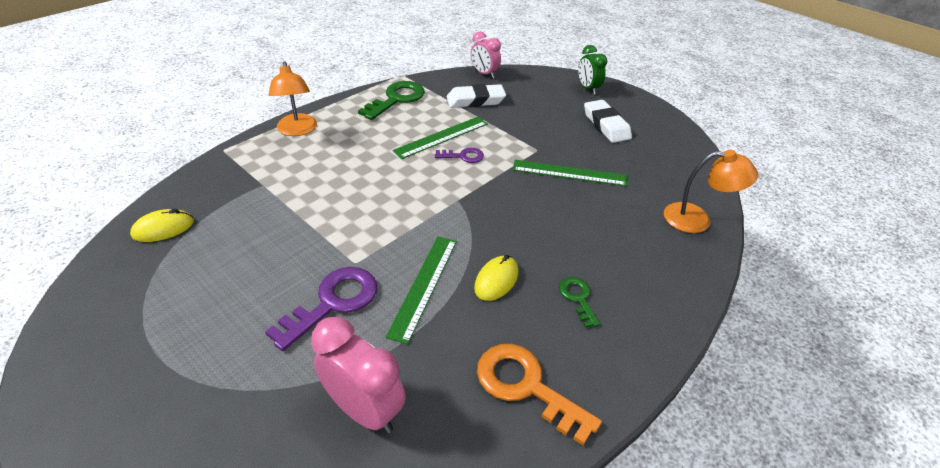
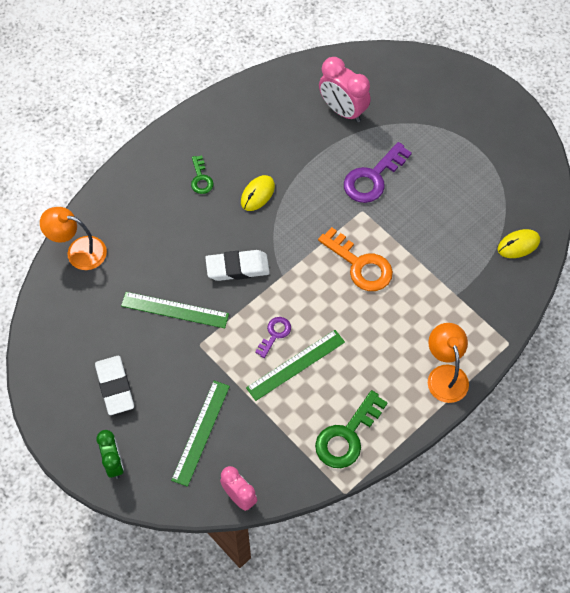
camera: 175 degrees left, 20 degrees up
(424, 286) = (310, 190): green ruler -> green ruler (201, 432)
(463, 156) = (274, 334): purple key -> purple key turned 120 degrees clockwise
(475, 100) = (255, 434): white eraser -> white eraser (237, 268)
(526, 387) = (247, 120): orange key -> orange key (360, 265)

